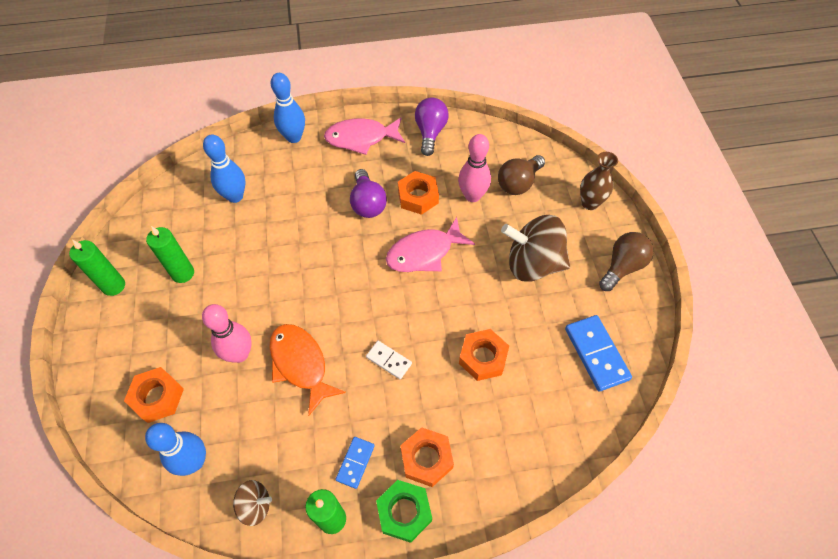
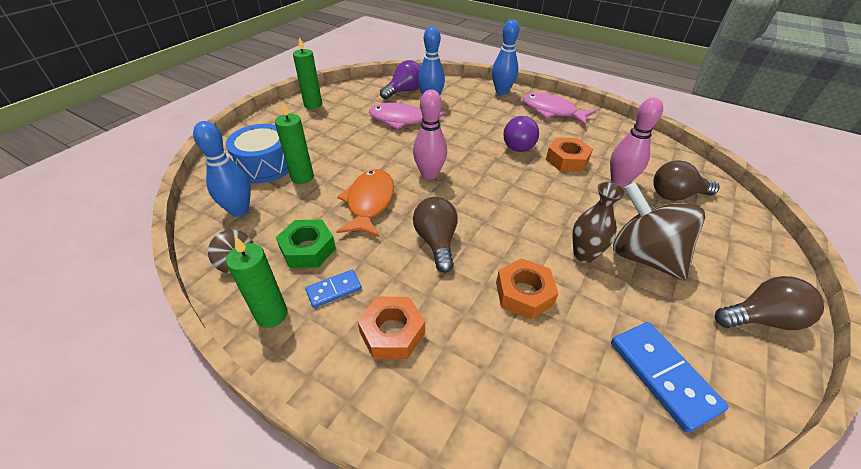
camera: 40 degrees right, 15 degrees down
(157, 397) = (265, 165): orange nut -> blue drum
(183, 273) = (356, 118): green candle -> green candle (302, 177)
(239, 354) = (338, 173): pink bowling pin -> pink bowling pin (429, 174)
(389, 360) = (436, 242): white domino -> brown light bulb
(404, 512) = (328, 358): green nut -> green nut (308, 249)
(424, 253) = (538, 194): pink fish -> pink fish (402, 120)
(430, 132) = (614, 131): purple light bulb -> purple light bulb (404, 91)
(589, 203) = (752, 246): brown vase -> brown vase (584, 254)
(596, 354) = (662, 375): blue domino -> blue domino turned 45 degrees counterclockwise

